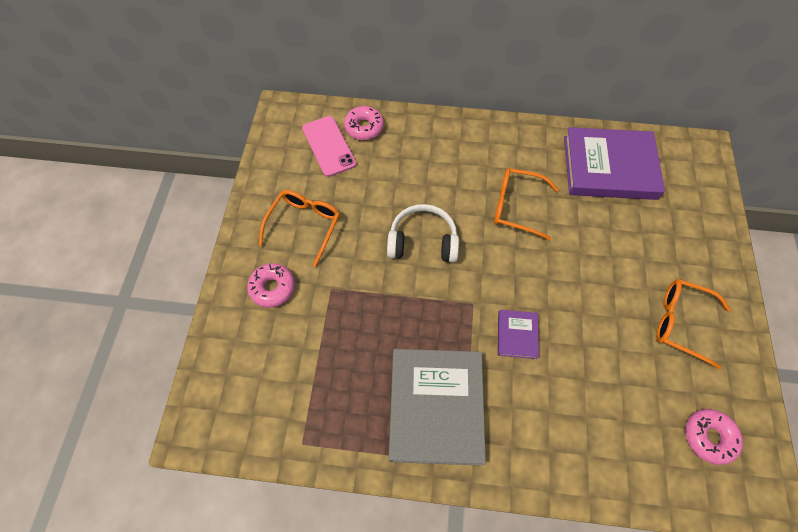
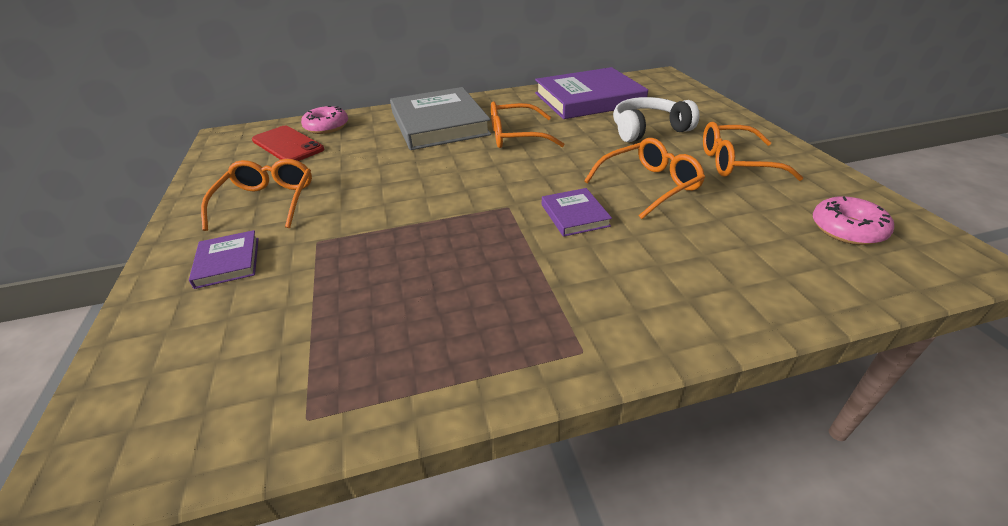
camera: 20 degrees left, 25 degrees down
(272, 288) = (228, 262): pink donut -> purple book
(328, 146) = (287, 145): pink phone -> red phone
(422, 241) = (424, 179): white headphones -> white headphones (648, 130)
(435, 407) = (509, 305): grey book -> grey book (439, 124)
(591, 322) = (649, 185): none -> orange glasses

